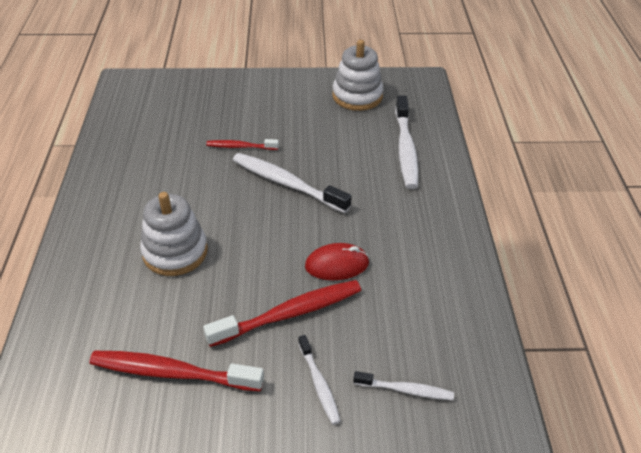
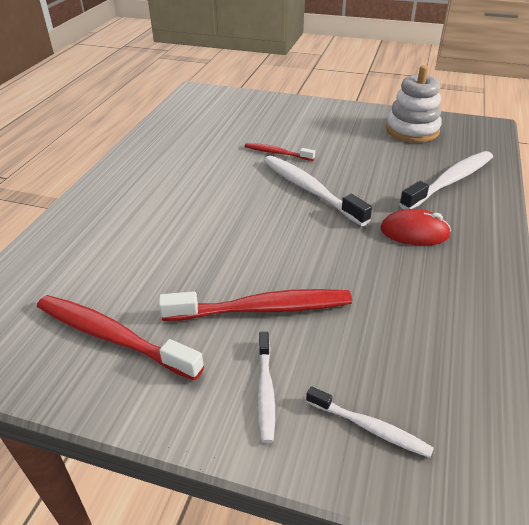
camera: 20 degrees right, 5 degrees down
(175, 252) = (172, 227): white stacking toy -> none
(337, 265) = (334, 273): red mouse -> red mouse (414, 232)
(405, 149) = (450, 181): white toothbrush -> white toothbrush turned 150 degrees counterclockwise

